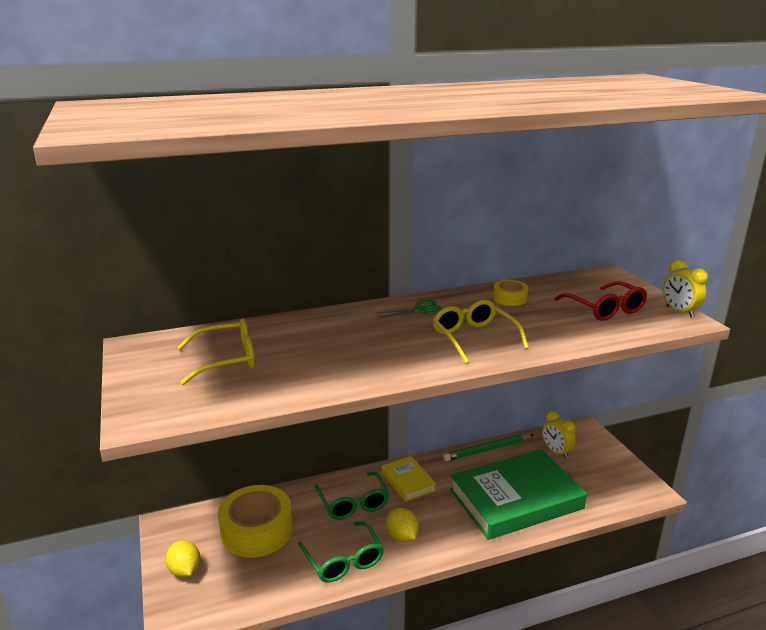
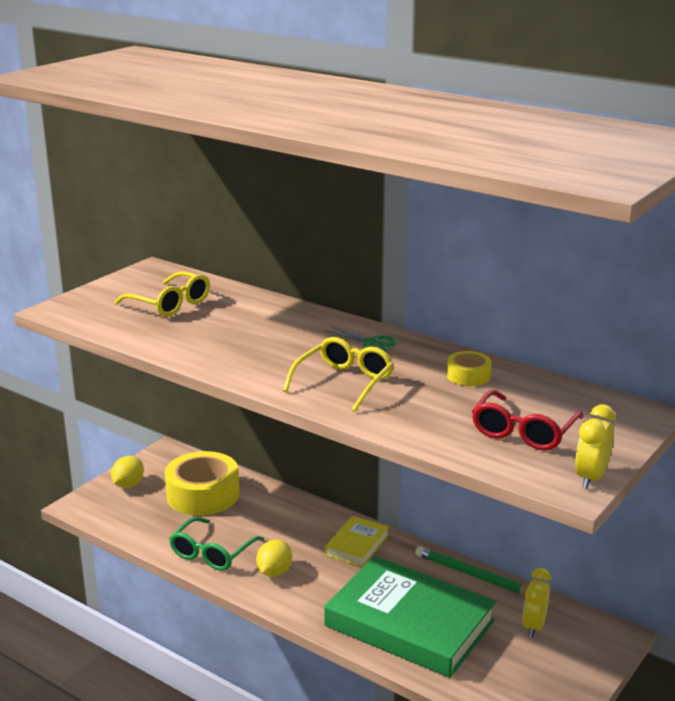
camera: 55 degrees right, 0 degrees up
(353, 503) = (289, 527): green glasses -> none

